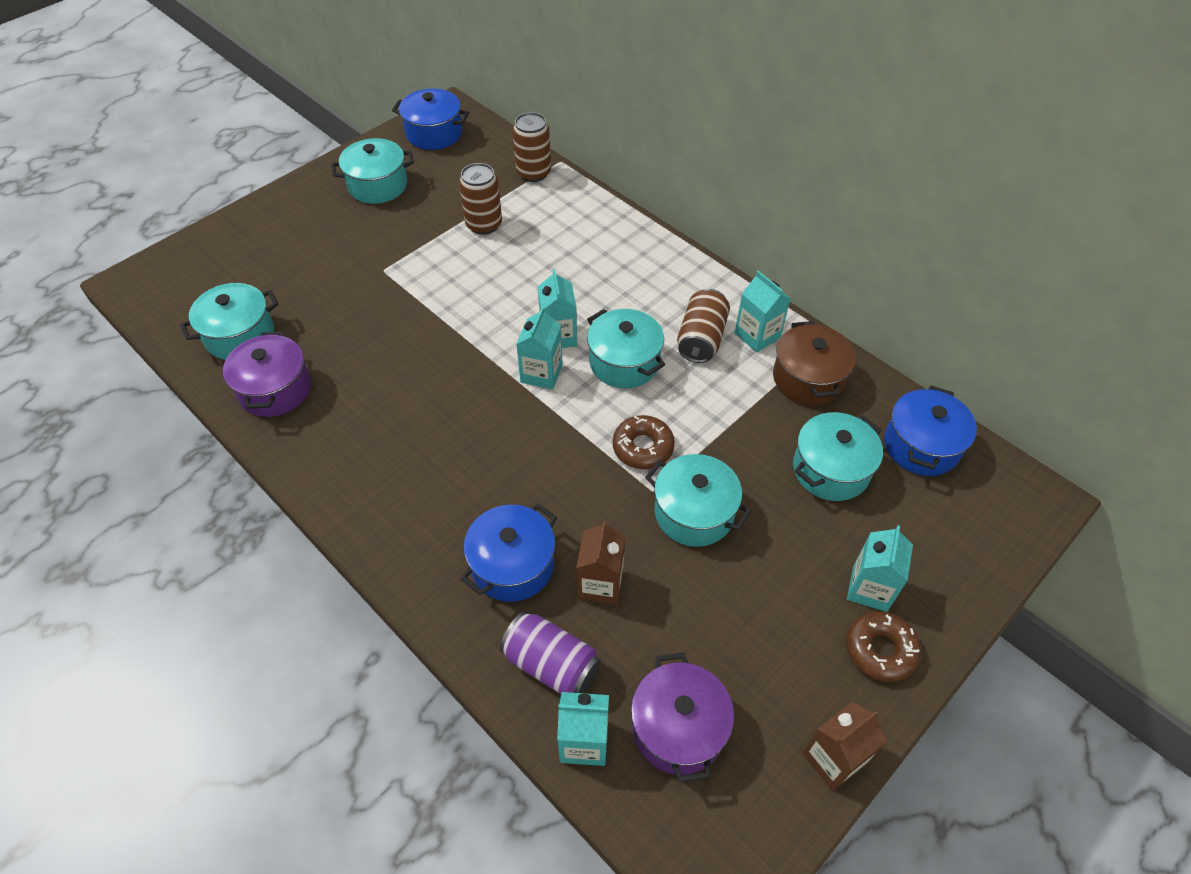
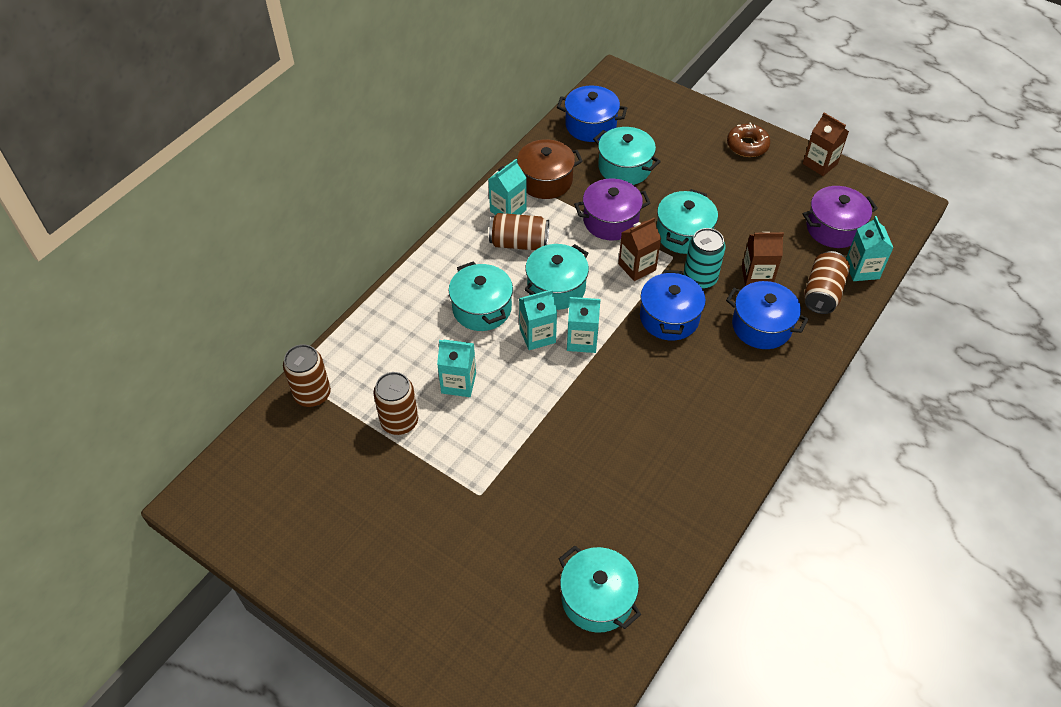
camera: 100 degrees left, 0 degrees up
(275, 389) = (654, 540): purple pot -> purple pot (610, 221)
(378, 185) = (344, 539): turquoise pot -> turquoise pot (482, 308)
(434, 133) = (243, 506): blue pot -> blue pot (669, 318)
(551, 664) = (822, 293): purple can -> brown can
(610, 513) = (700, 278): none -> turquoise can
(643, 447) = (637, 267): brown donut -> brown carton
(869, 588) = (708, 149): turquoise carton -> turquoise carton (458, 383)

